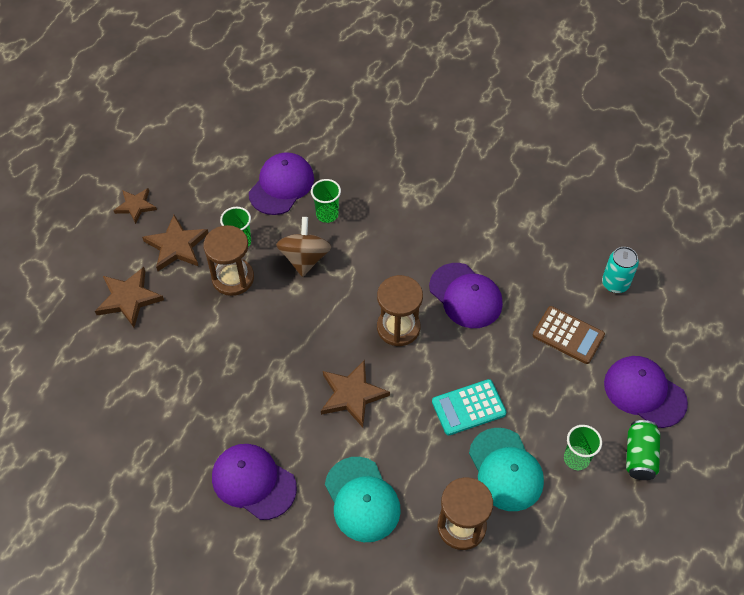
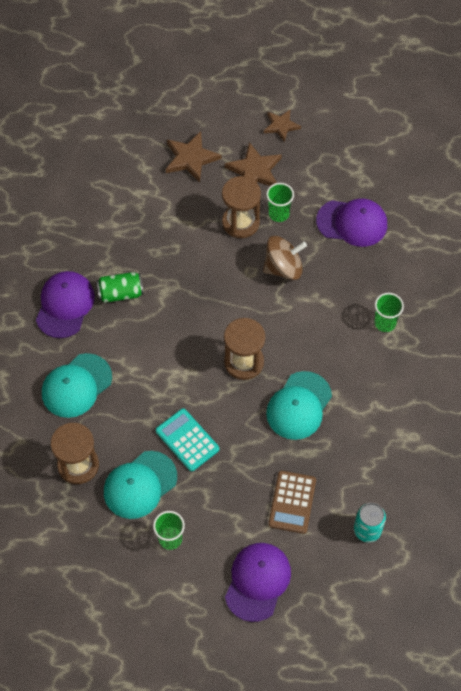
camera: 70 degrees right, 5 degrees up
(327, 214) = (337, 268): green cup -> green cup (385, 323)
(352, 395) = (165, 348): brown star -> none
(465, 296) = (299, 406): purple cap -> turquoise cap
(639, 456) = (191, 591): green can -> green can (120, 293)

